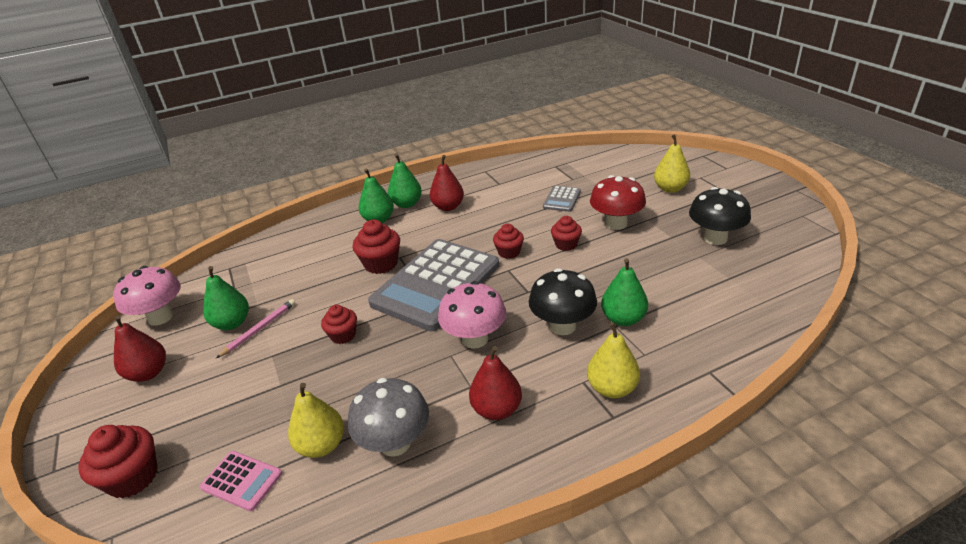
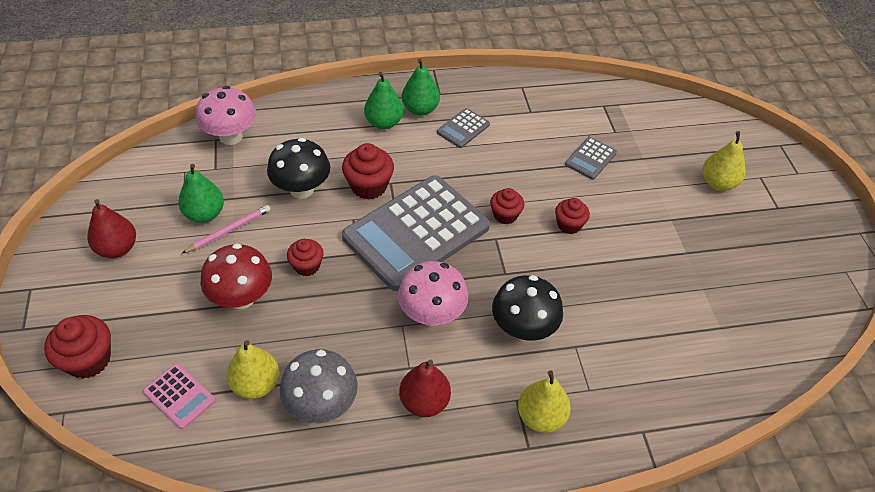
camera: 10 degrees right, 15 degrees up
(160, 317) = (138, 183): pink mushroom -> pink mushroom (231, 136)
(448, 207) = (463, 128): red pear -> grey calculator
(616, 223) = (635, 214): red mushroom -> red mushroom (242, 297)
(623, 319) = (587, 341): green pear -> none
(715, 238) = (732, 270): black mushroom -> black mushroom (301, 189)

